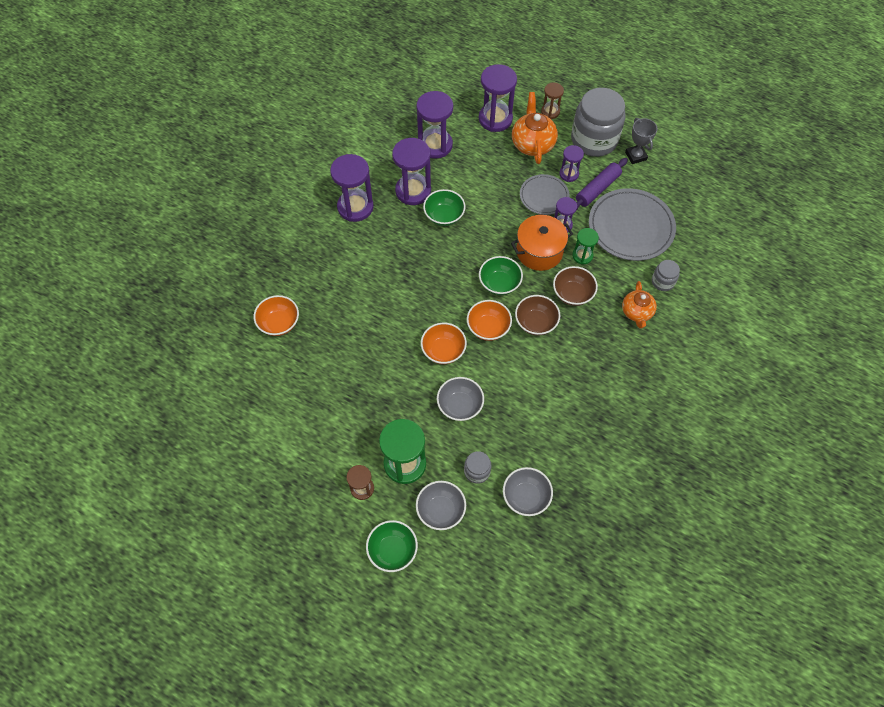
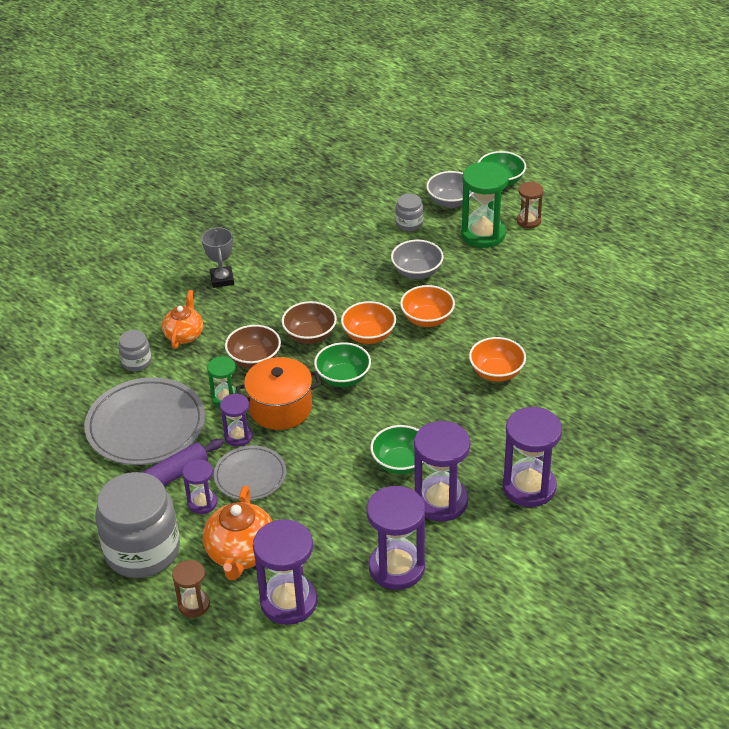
camera: 170 degrees left, 20 degrees down
(279, 323) = (629, 361): orange bowl -> orange bowl (496, 372)
(526, 497) = (364, 204): grey bowl -> none
(635, 156) = (91, 519): grey trophy -> grey trophy (222, 279)

